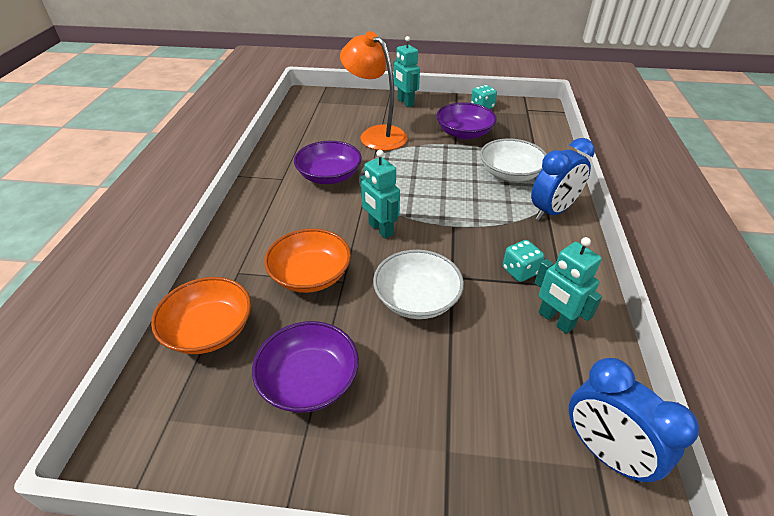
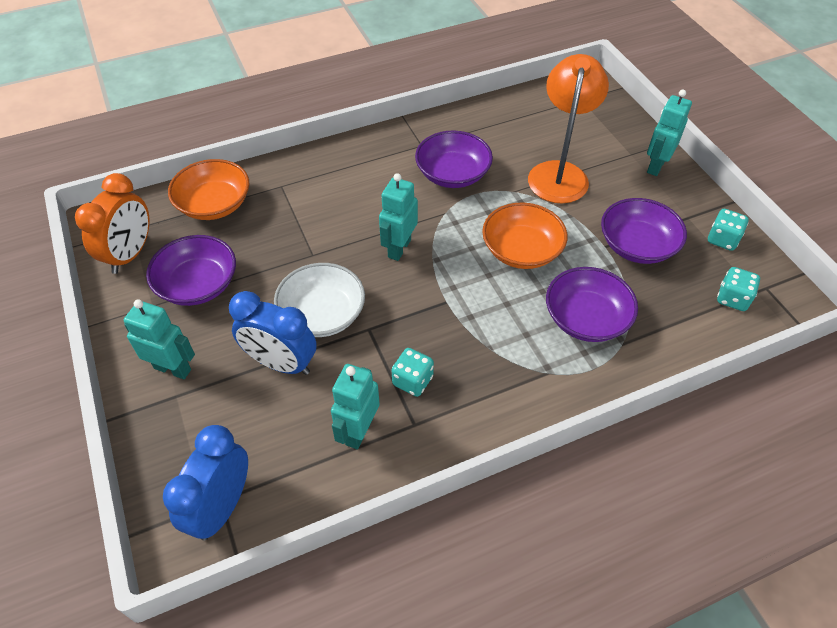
camera: 60 degrees right, 10 degrees up
(208, 434) = (130, 254): none -> orange clock
(310, 275) = (306, 230): orange bowl -> orange bowl (521, 250)
(409, 442) = (173, 368): none -> turquoise robot
(510, 173) = (586, 318): white bowl -> purple bowl
(528, 121) = (732, 298): none -> turquoise dice
(552, 211) = (541, 381): blue clock -> blue clock (281, 363)

